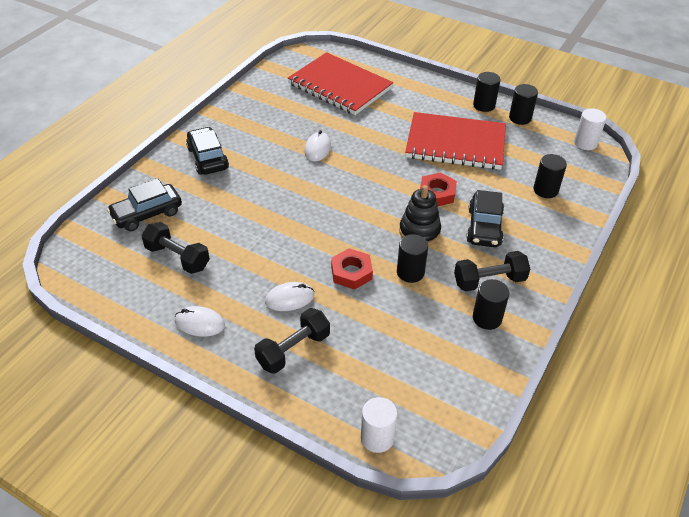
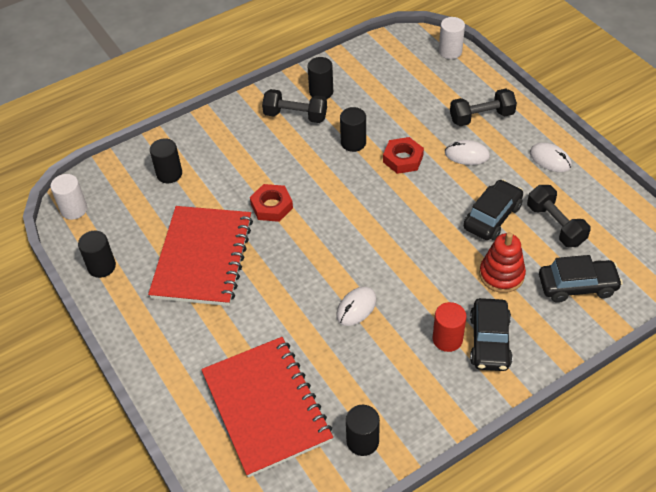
camera: 150 degrees left, 5 degrees up
(214, 203) = (501, 275): none -> red stacking toy
(240, 150) = (447, 339): none -> red cylinder
(419, 231) = (318, 174): black stacking toy -> none
(455, 144) = (203, 258): red notebook -> red notebook turned 60 degrees clockwise
(484, 105) = (121, 301): black cylinder -> black cylinder (362, 441)
(484, 227) = (258, 159): black car -> black car (492, 217)

